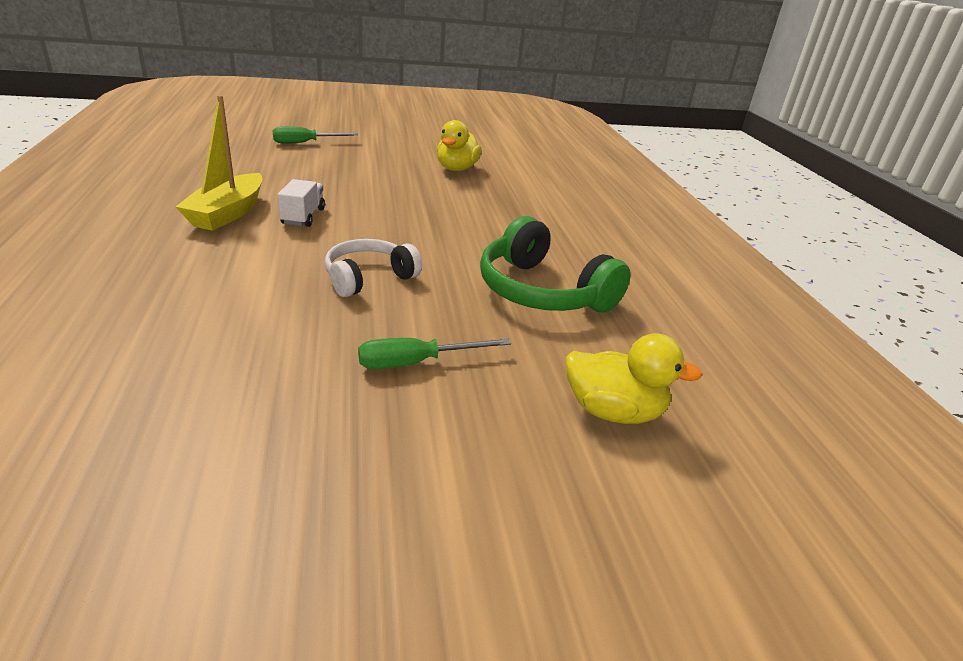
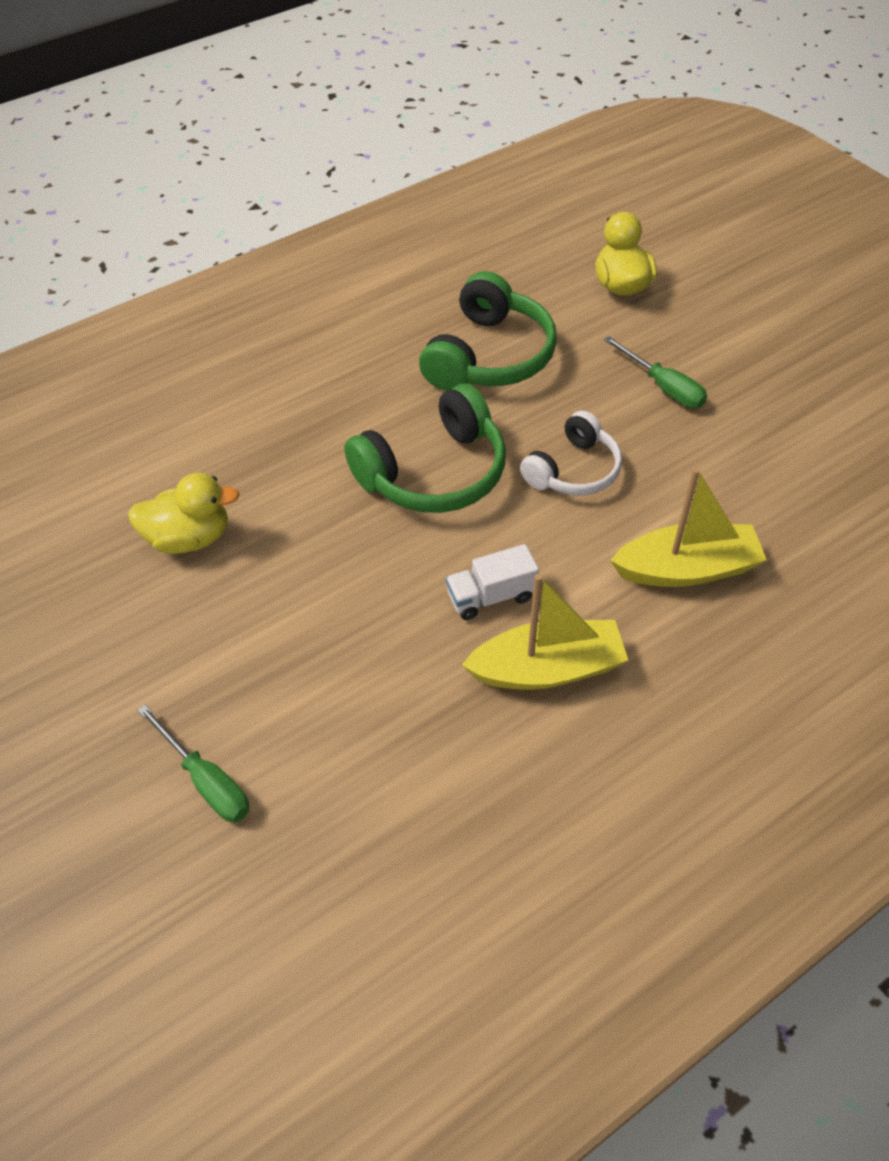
camera: 110 degrees left, 20 degrees up
(211, 282) = (687, 569): none -> yellow boat
(368, 278) = (573, 470): white headphones -> white headphones turned 75 degrees counterclockwise
(430, 233) = (434, 472): none -> green headphones

